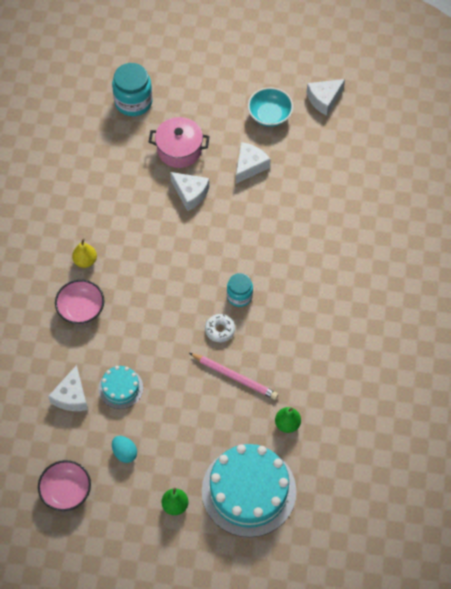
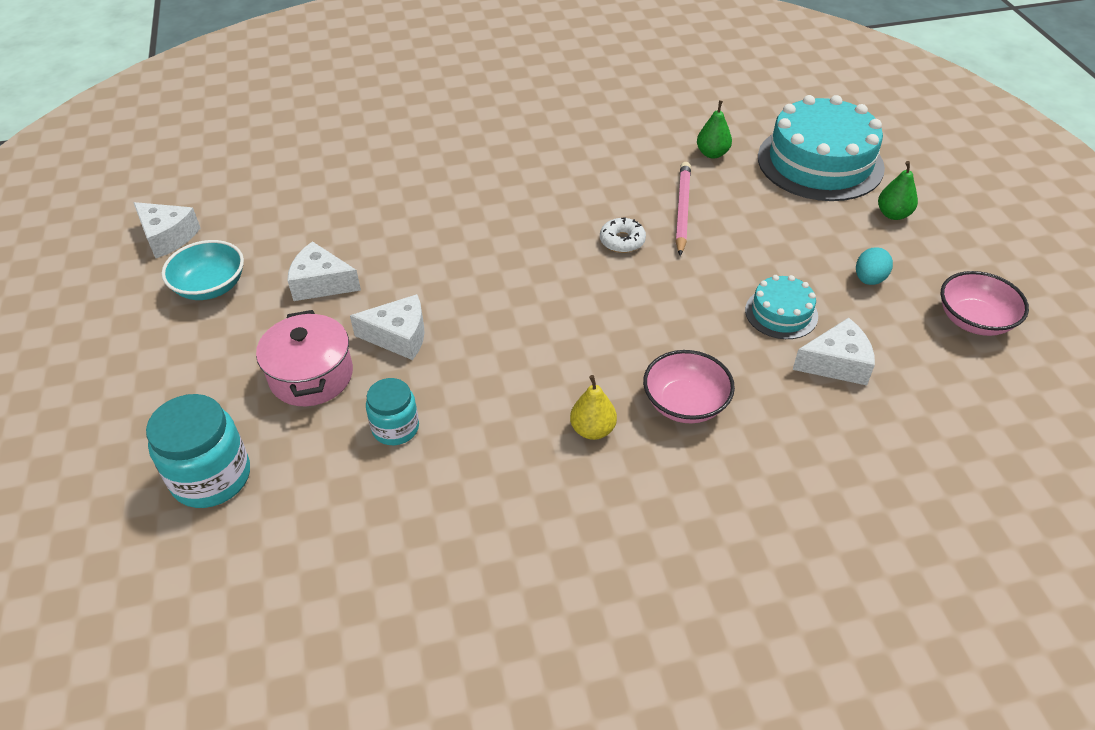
camera: 110 degrees left, 15 degrees down
(190, 193) = (399, 336): white cheese -> white cheese turned 75 degrees clockwise
(239, 296) = (557, 236): turquoise jar -> turquoise jar (395, 428)

